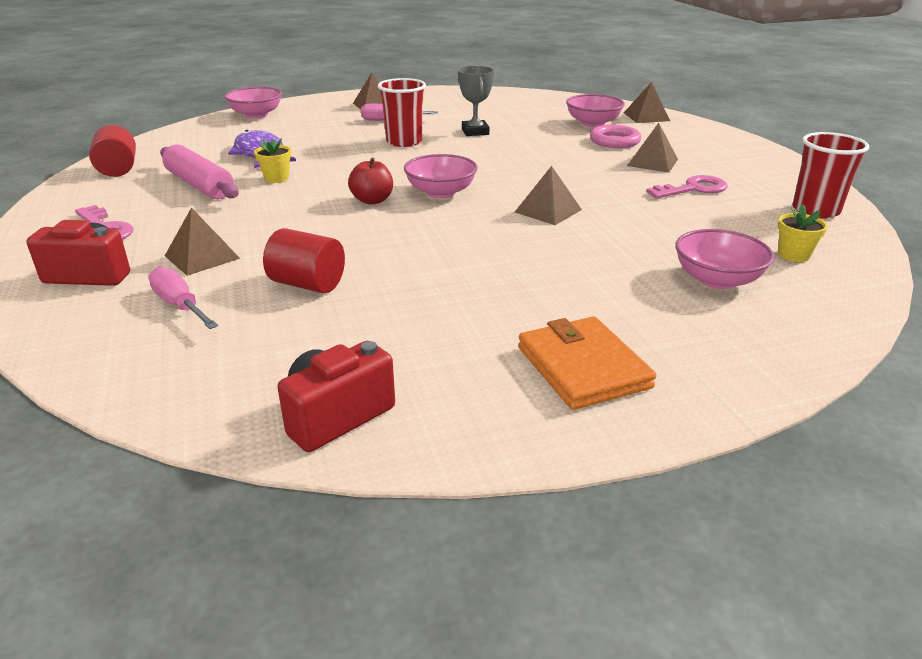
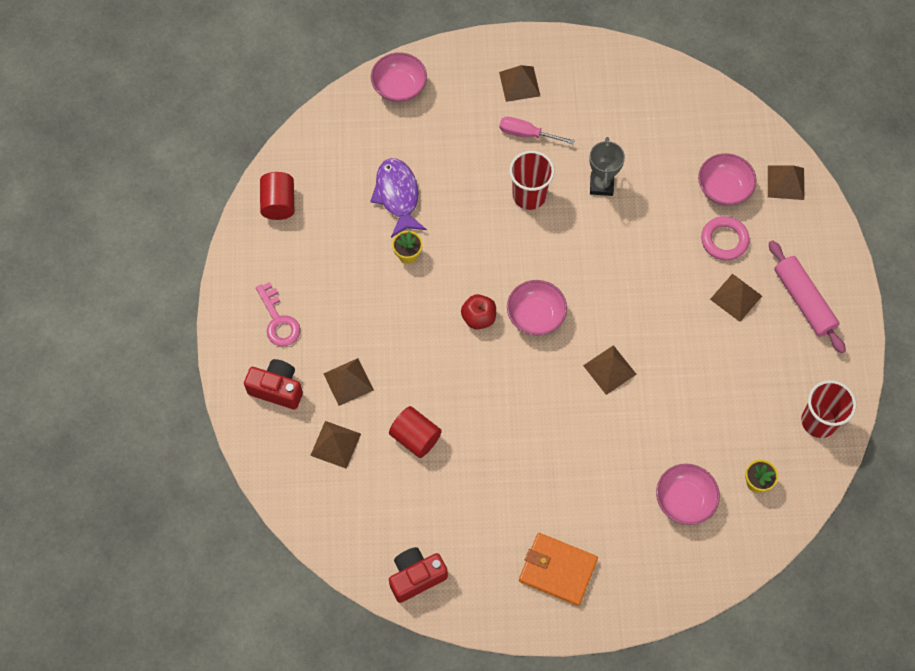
camera: 15 degrees right, 35 degrees up
(180, 305) = (335, 444): pink screwdriver -> brown pyramid
(200, 185) = (346, 253): pink rolling pin -> pink rolling pin (803, 301)
(583, 367) = (557, 570): orange wallet -> orange wallet turned 60 degrees counterclockwise
(693, 189) = (743, 359): pink key -> none

